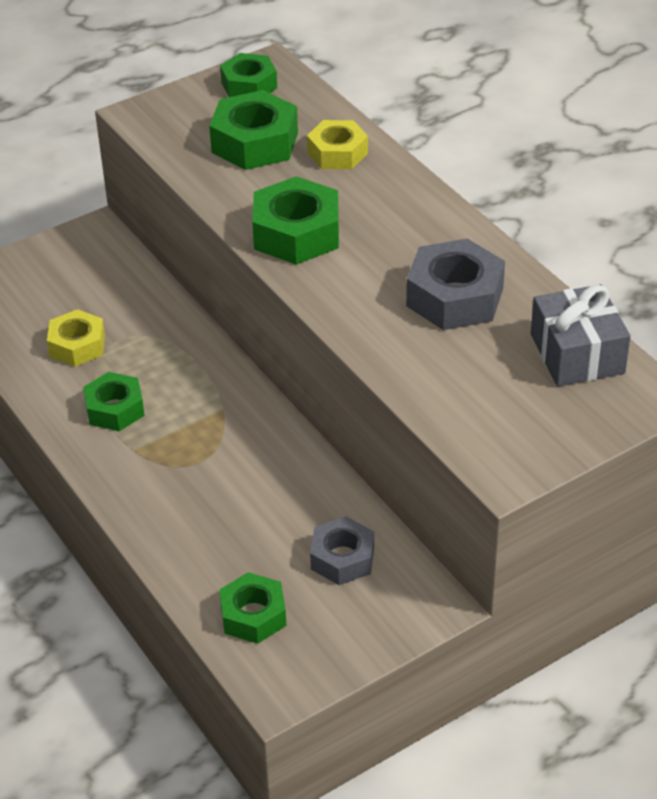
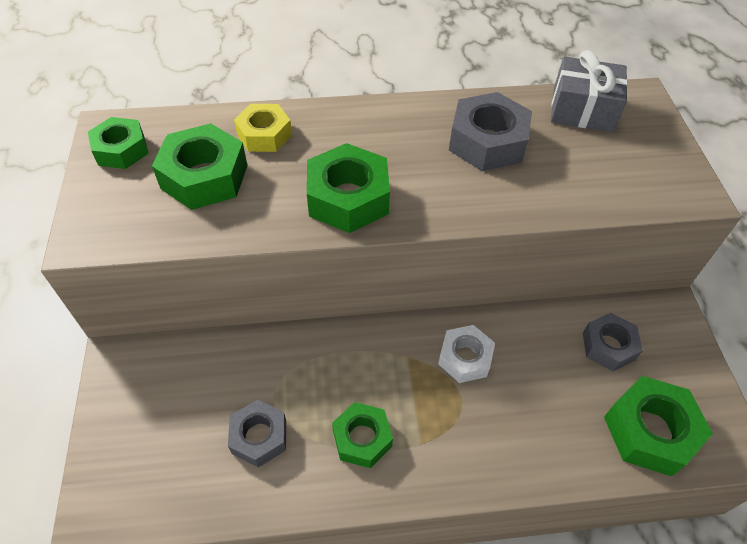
camera: 65 degrees left, 10 degrees up
(77, 345) = (259, 437): yellow nut -> grey nut
(249, 450) = (465, 358): none -> white nut
(253, 615) = (650, 431): green nut -> green nut, size x1.52

